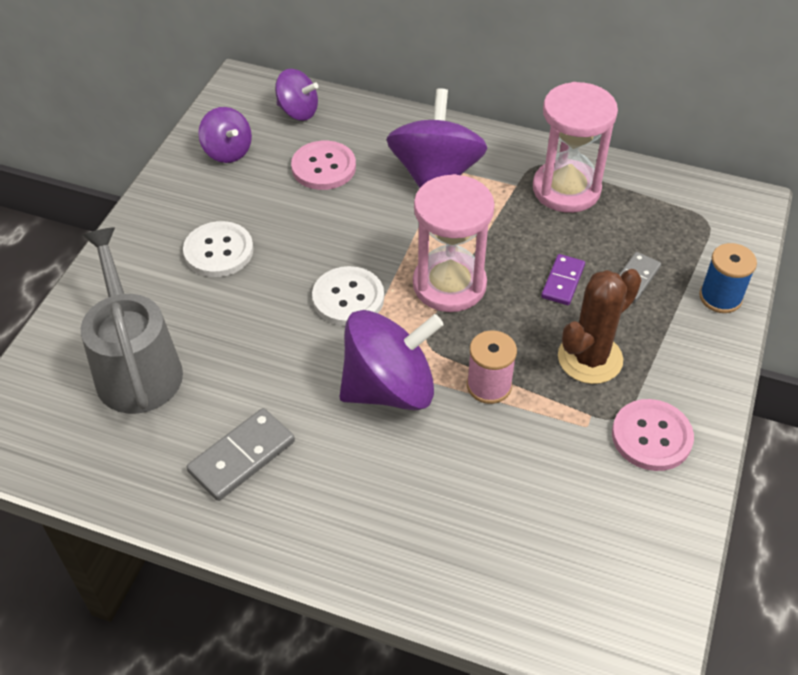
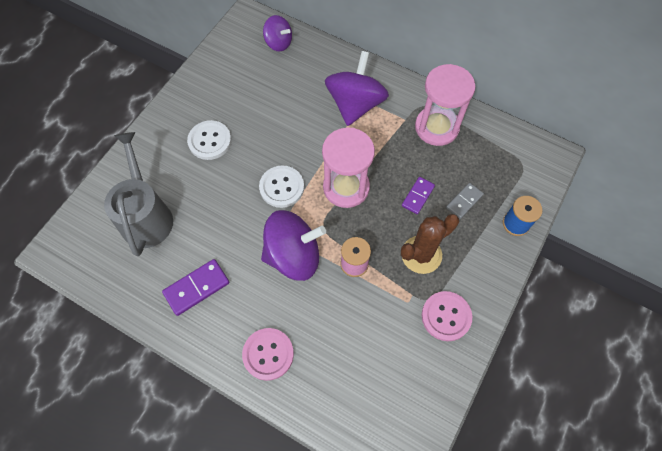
camera: 10 degrees right, 15 degrees up
(227, 151) = (229, 67): purple spinning top -> none
(242, 456) = (196, 288): grey domino -> purple domino
(323, 167) = (286, 88): pink button -> pink button (268, 354)

